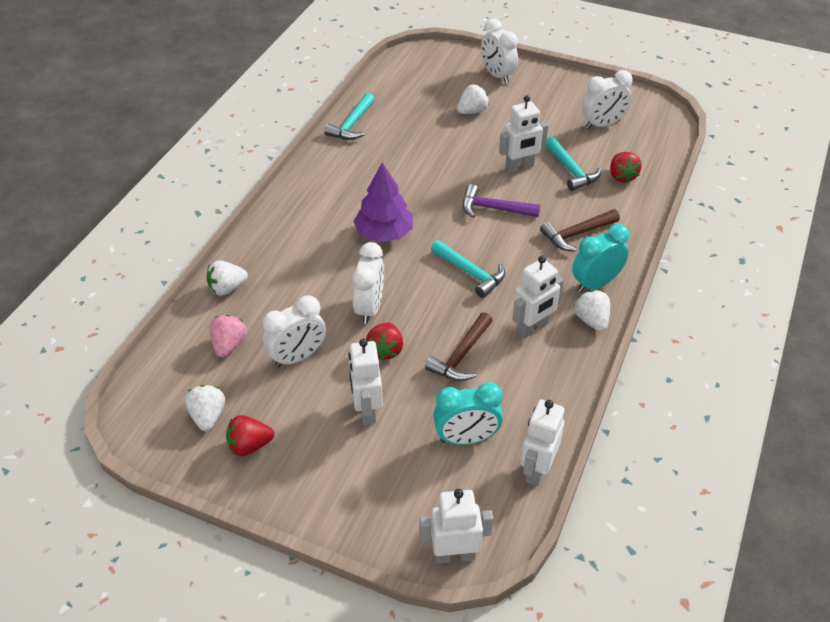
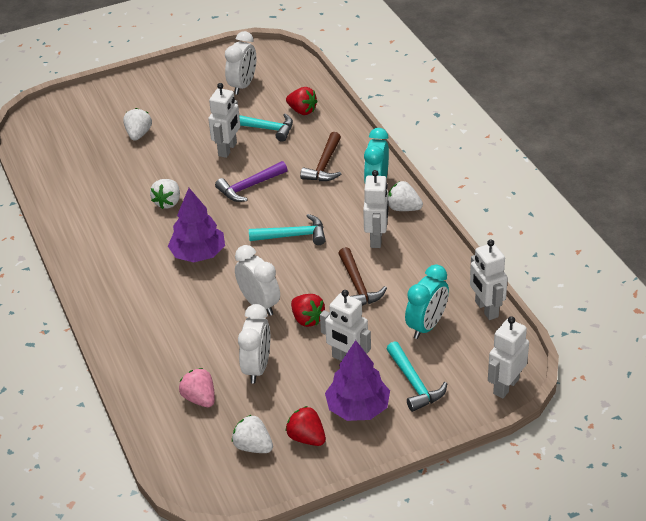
camera: 45 degrees left, 5 degrees down
(227, 288) = (140, 369): white strawberry -> white strawberry (168, 202)
(249, 445) = (306, 438): red strawberry -> red strawberry turned 105 degrees clockwise
(317, 457) = (358, 408): none -> purple tree
(352, 124) = (60, 202): turquoise hammer -> turquoise hammer (414, 383)
(497, 75) = (120, 98): white clock -> none

